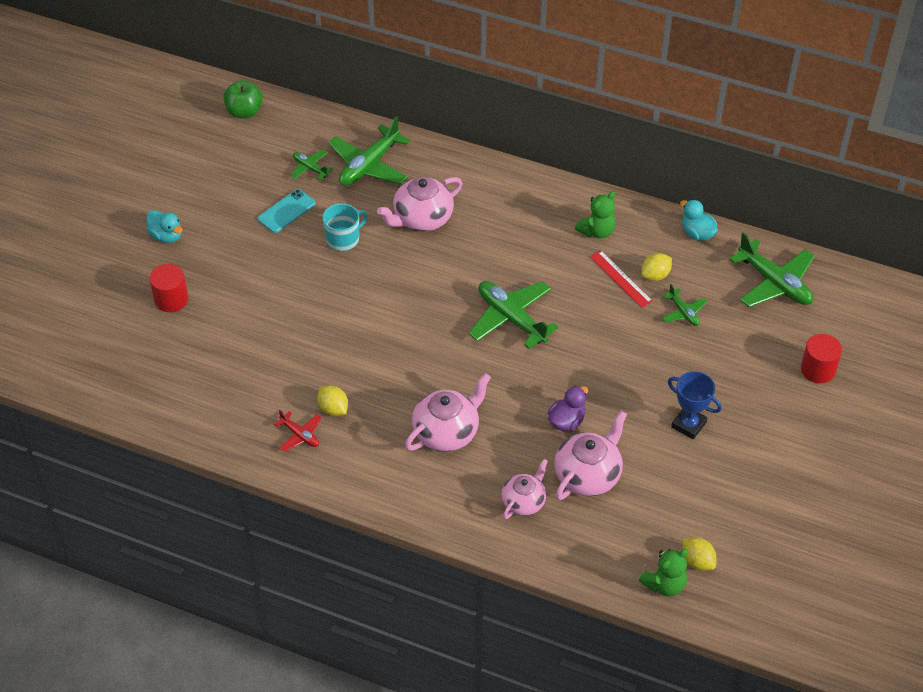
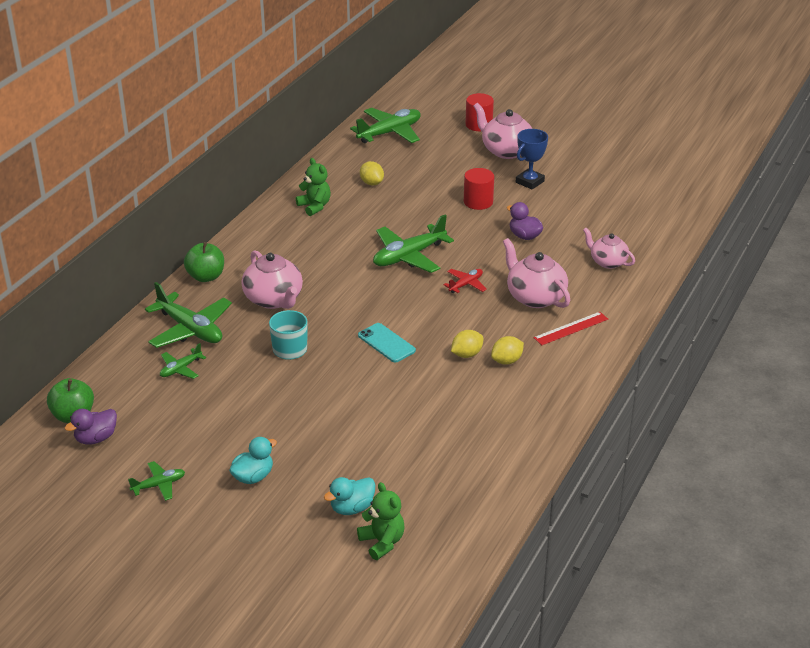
camera: 85 degrees left, 15 degrees down
(171, 299) = (350, 471): red cylinder -> red cylinder (478, 202)
(216, 131) = (96, 438): none -> purple duck
(286, 211) = (240, 386): turquoise phone -> turquoise phone (386, 343)
(300, 435) = (537, 382): red plane -> red plane (466, 284)
(455, 164) = (206, 277): none -> green apple
(588, 475) = (580, 230): pink teapot -> pink teapot (506, 151)
(620, 279) = (372, 199): red ruler -> red ruler (571, 328)
(664, 584) = (680, 205): green teddy bear -> green teddy bear (382, 542)
(683, 312) = (414, 174): green plane -> green plane (159, 485)
(697, 233) = (328, 160): turquoise duck -> turquoise duck (352, 508)
(697, 561) = (658, 189): yellow lemon -> yellow lemon (466, 354)

